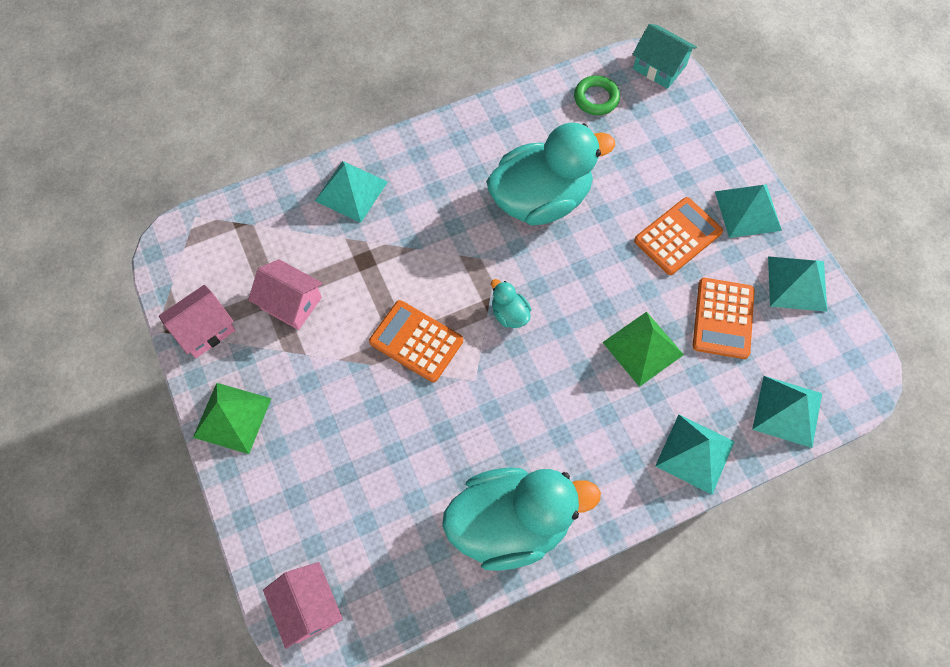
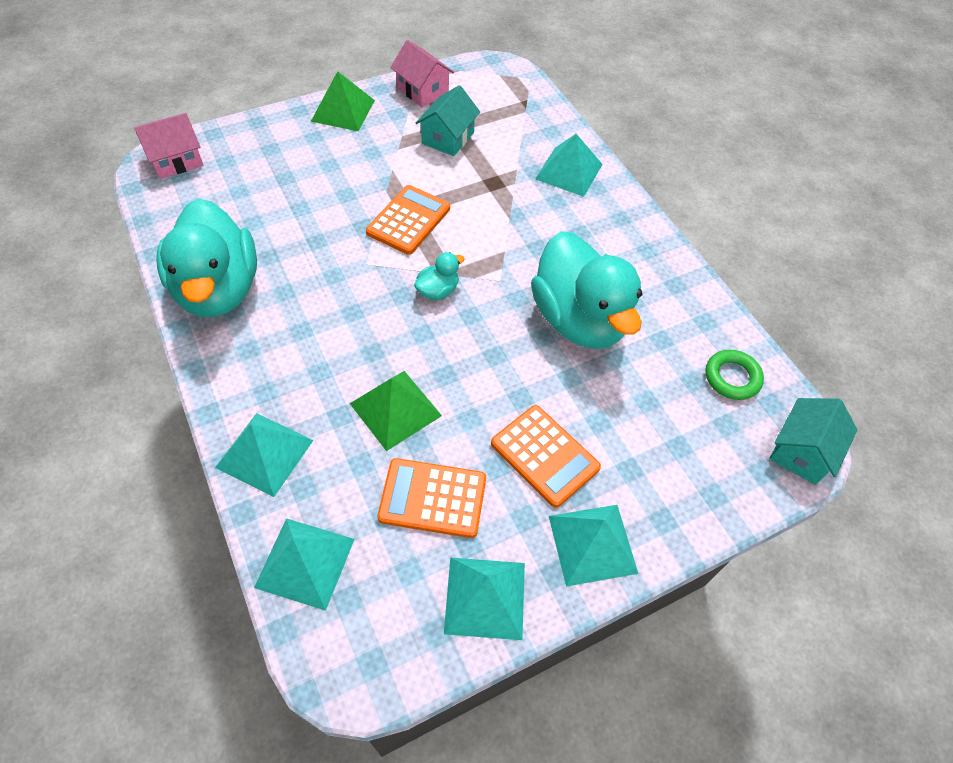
camera: 85 degrees right, 10 degrees down
(291, 303) = (448, 138): pink house -> turquoise house

